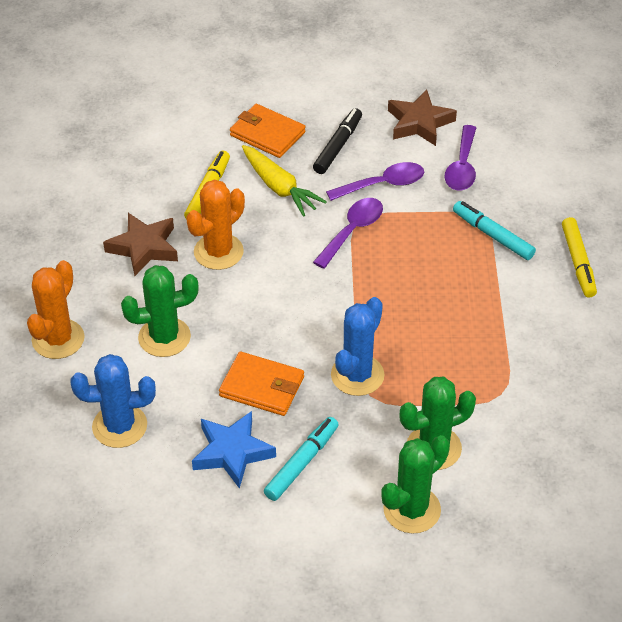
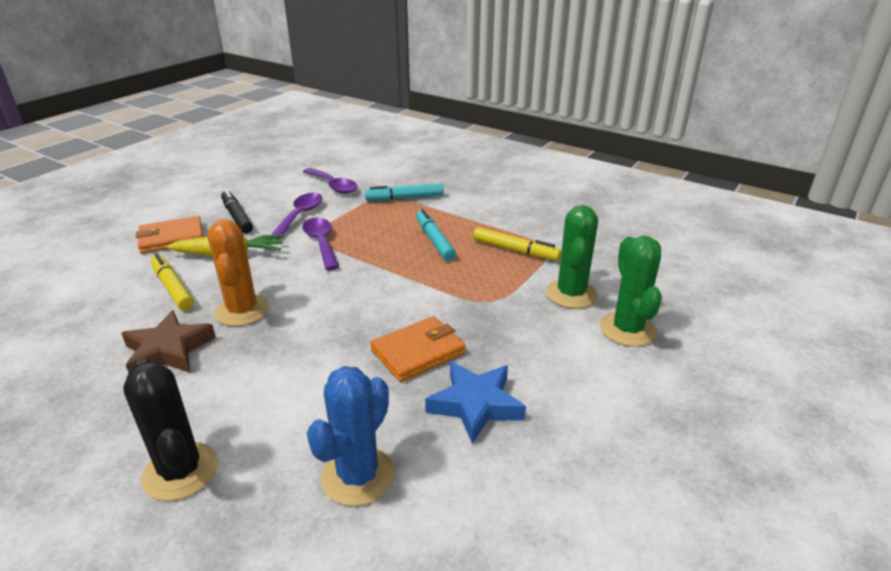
camera: 55 degrees left, 15 degrees down
(58, 339) = (180, 471): orange cactus -> black cactus
(164, 337) = (287, 386): green cactus -> none
(301, 463) = (528, 367): turquoise marker -> turquoise marker (434, 241)
(357, 375) = (462, 298): blue cactus -> none
(419, 123) = (273, 184): brown star -> none
(578, 262) = (464, 183): yellow marker -> yellow marker (515, 250)

